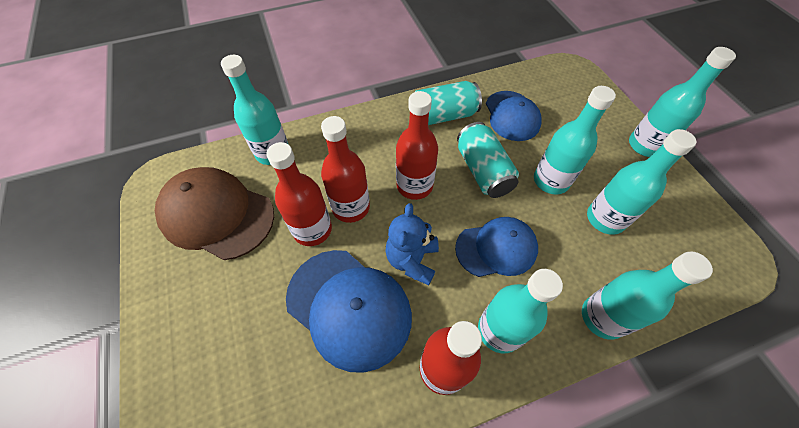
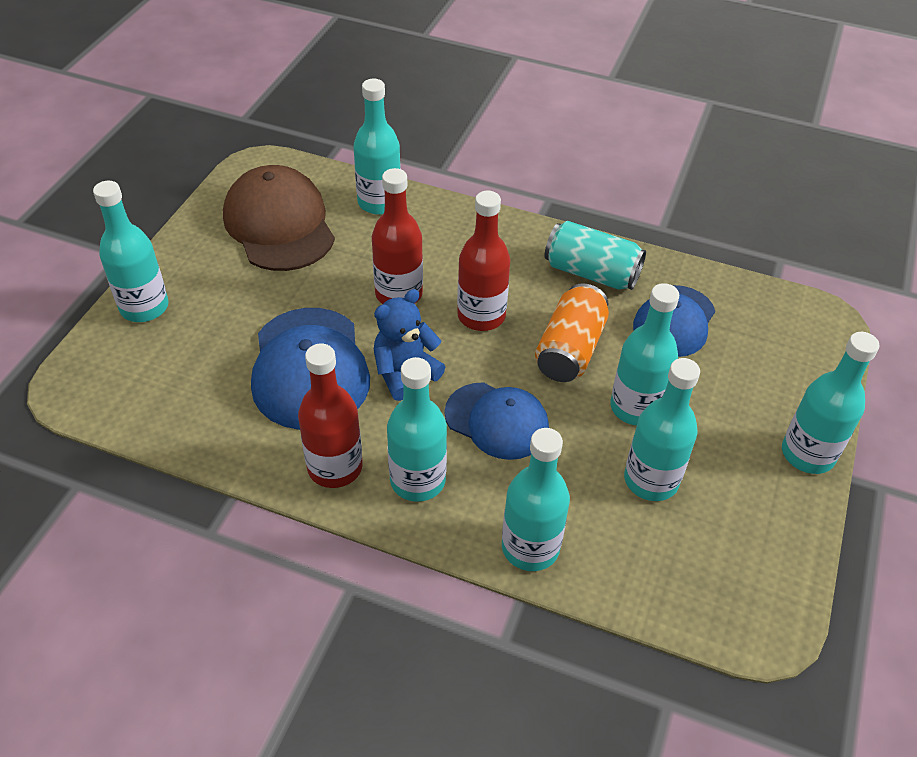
camera: 40 degrees right, 10 degrees down
(171, 361) = (144, 307): none -> turquoise bottle
(312, 230) = (345, 289): red bottle -> none
(483, 171) = (570, 349): turquoise can -> orange can

